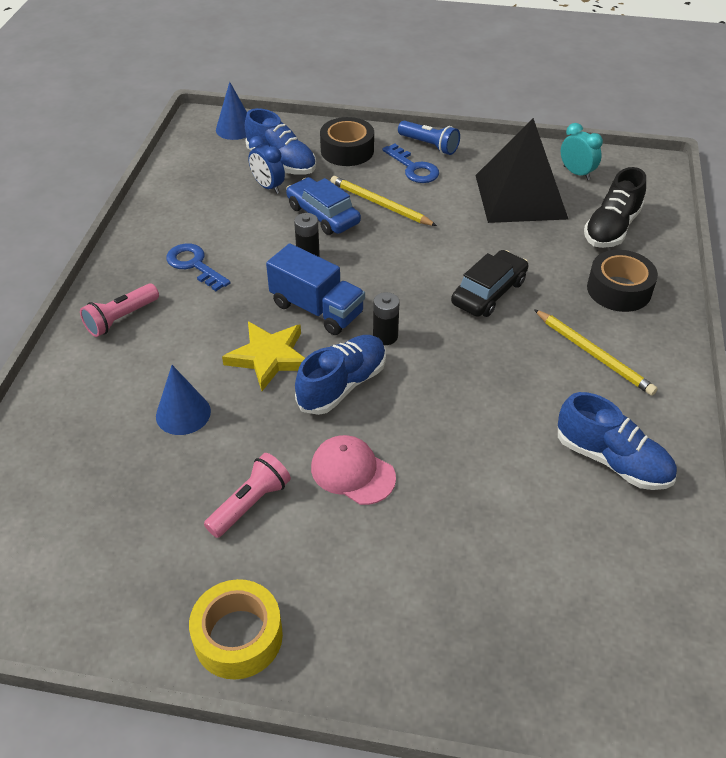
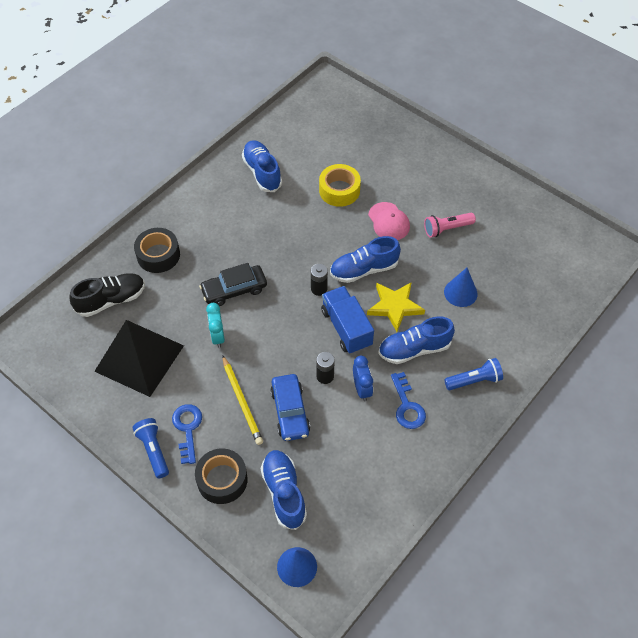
camera: 150 degrees left, 10 degrees up
(121, 318) = (474, 380): pink flashlight -> blue flashlight
(215, 321) = (414, 349): none -> blue shoe
(238, 636) = (478, 178): yellow tape -> yellow tape (339, 190)
(268, 187) = (312, 466): blue clock -> blue clock (362, 389)
(576, 173) = (78, 360): turquoise clock -> turquoise clock (217, 336)
(594, 354) = (215, 224): yellow pencil -> none

